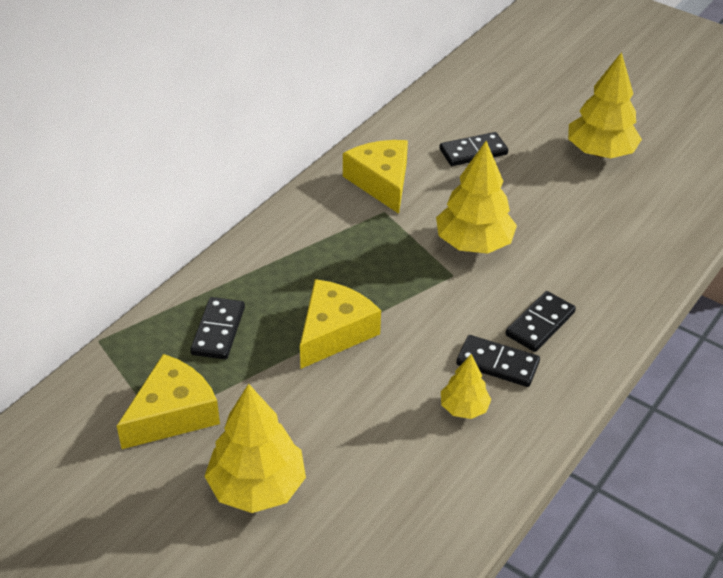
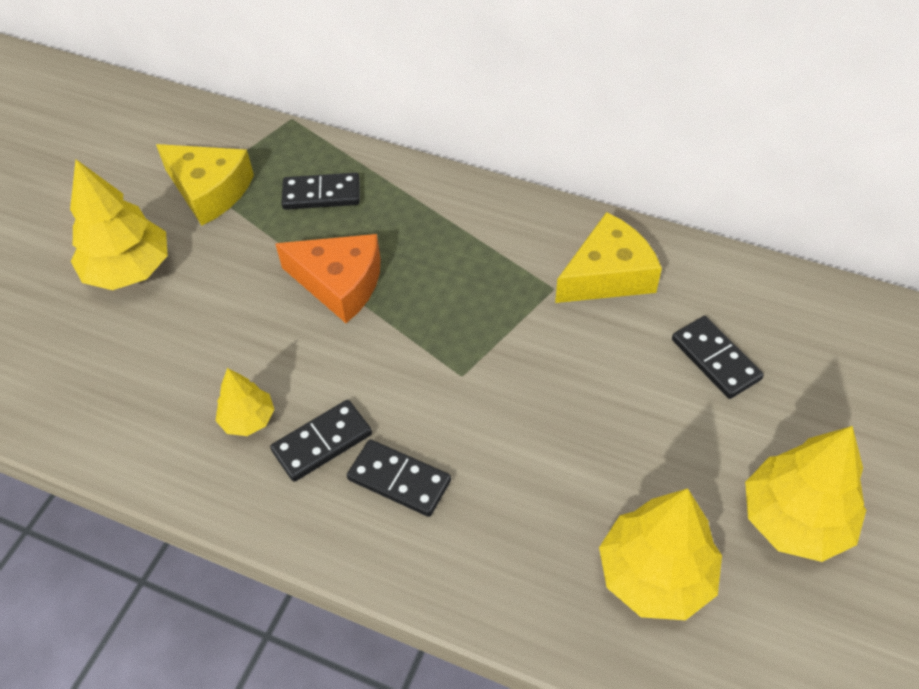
camera: 80 degrees right, 10 degrees up
(334, 332) = (339, 283): yellow cheese -> orange cheese
(473, 243) = (527, 387): yellow tree -> yellow tree (655, 575)
(497, 363) = (322, 443): black domino -> black domino turned 45 degrees clockwise

